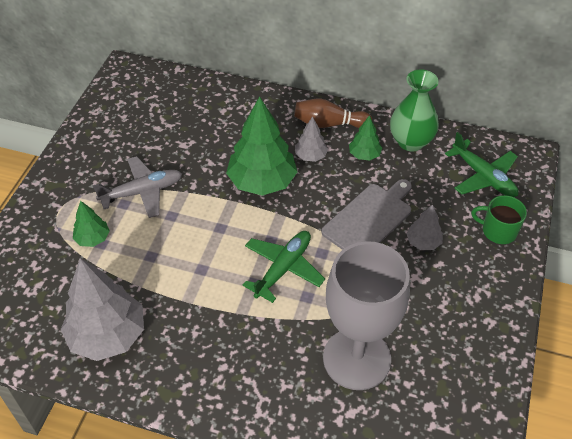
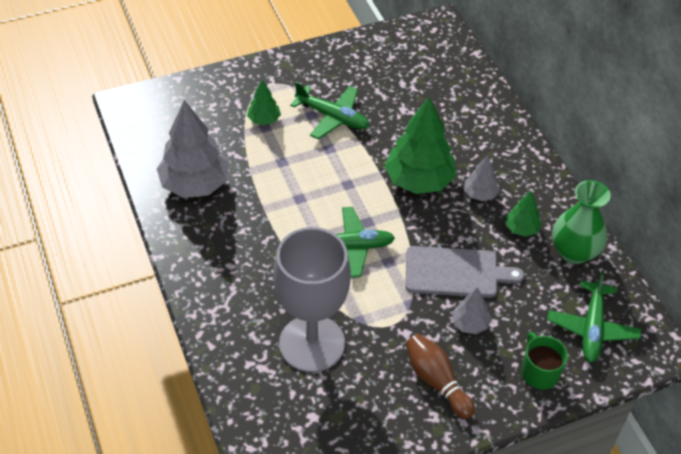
camera: 50 degrees right, 0 degrees up
(142, 192) = (333, 117): grey plane -> green plane
(329, 124) = (529, 184): brown bowling pin -> brown bowling pin (436, 381)

